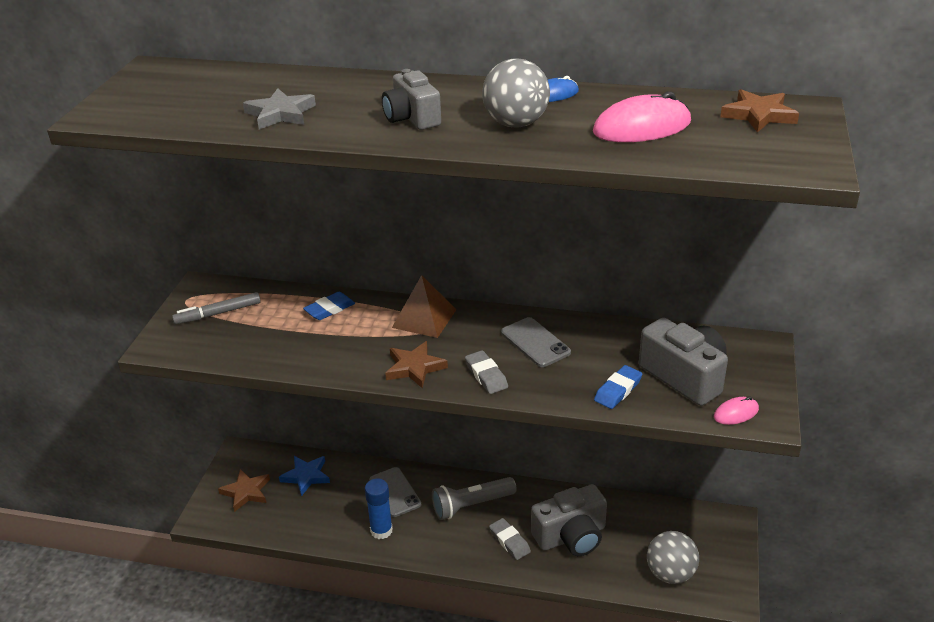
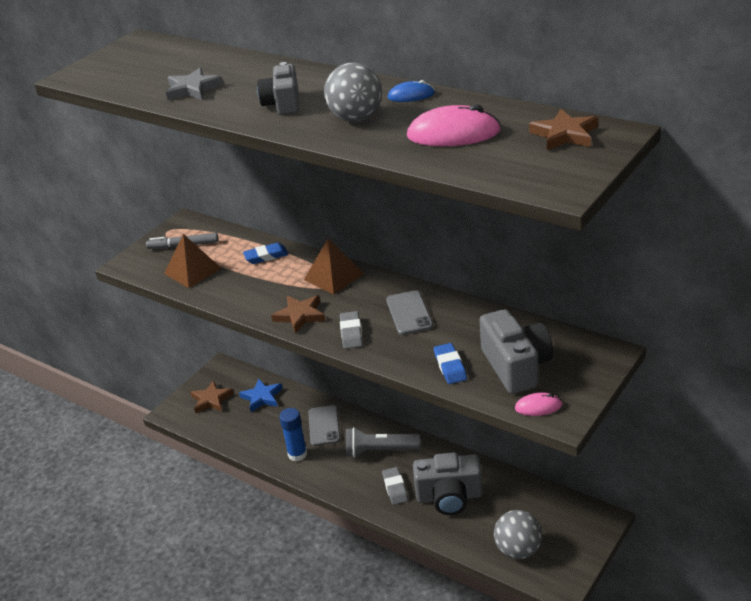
camera: 25 degrees right, 0 degrees up
(249, 340) = (192, 271): none -> brown pyramid
(618, 390) = (450, 366): blue eraser -> blue eraser turned 75 degrees counterclockwise

